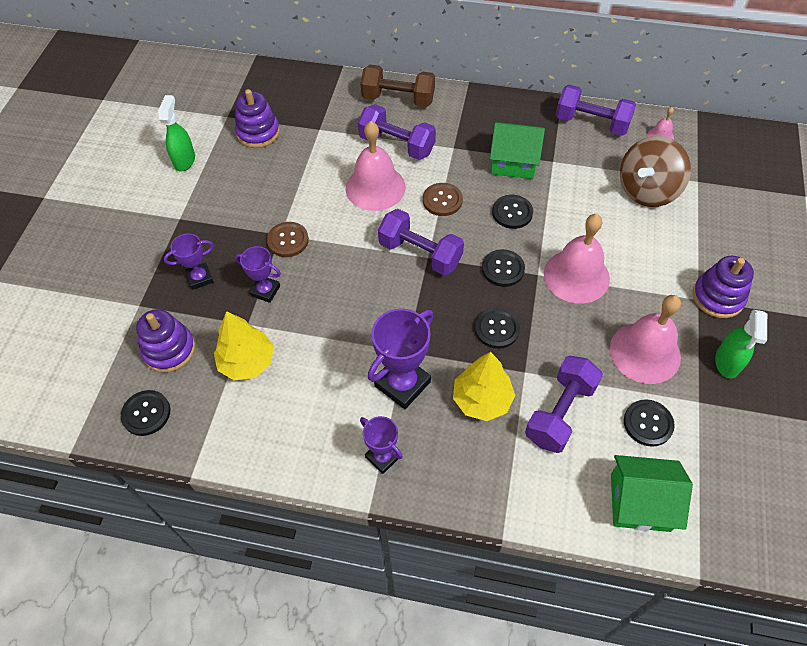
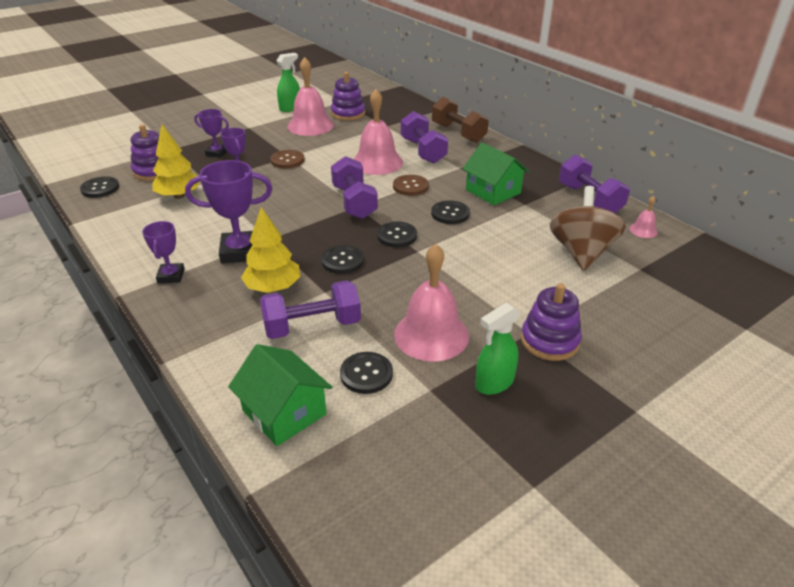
camera: 40 degrees right, 20 degrees down
(576, 276) = (445, 266): pink bell -> pink bell (310, 125)
(647, 190) = (581, 252): brown spinning top -> brown spinning top turned 105 degrees clockwise

